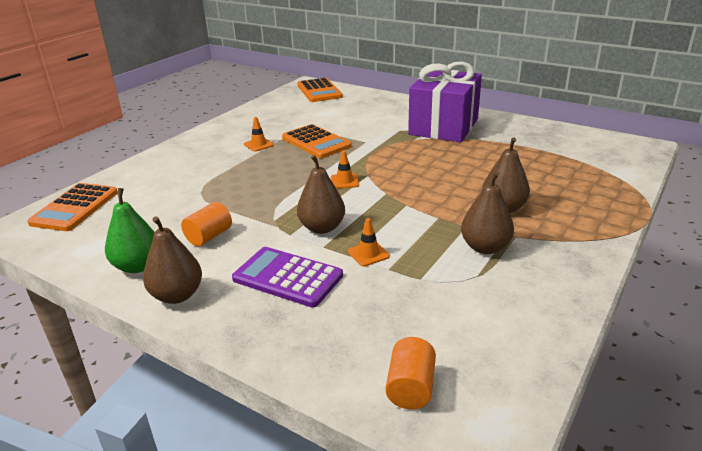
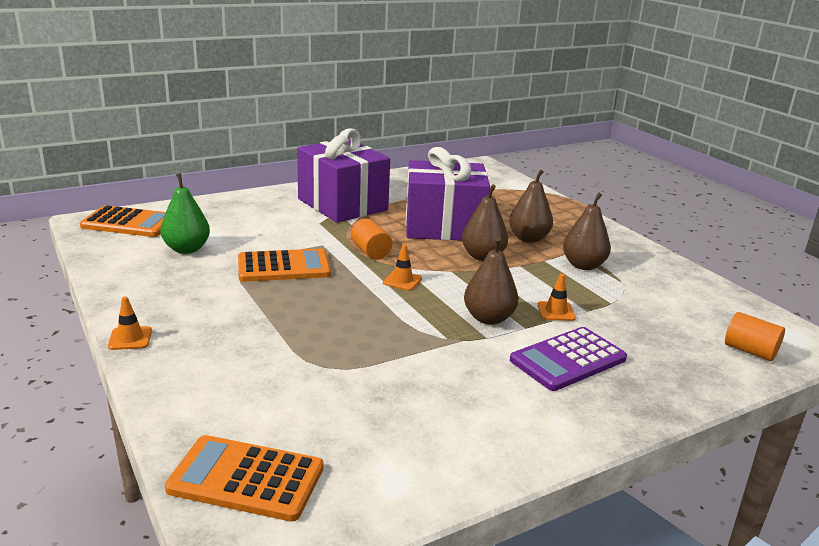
camera: 65 degrees left, 5 degrees down
(75, 208) = (246, 479): orange calculator -> orange calculator turned 150 degrees clockwise
(138, 266) = (474, 447): green pear -> green pear (187, 249)
(177, 295) = (559, 430): brown pear -> brown pear (483, 256)
(209, 236) = (446, 384): orange cylinder -> orange cylinder (371, 252)
(258, 145) = (236, 298): orange traffic cone -> orange traffic cone (130, 338)
(465, 169) = (443, 227): none -> purple gift

